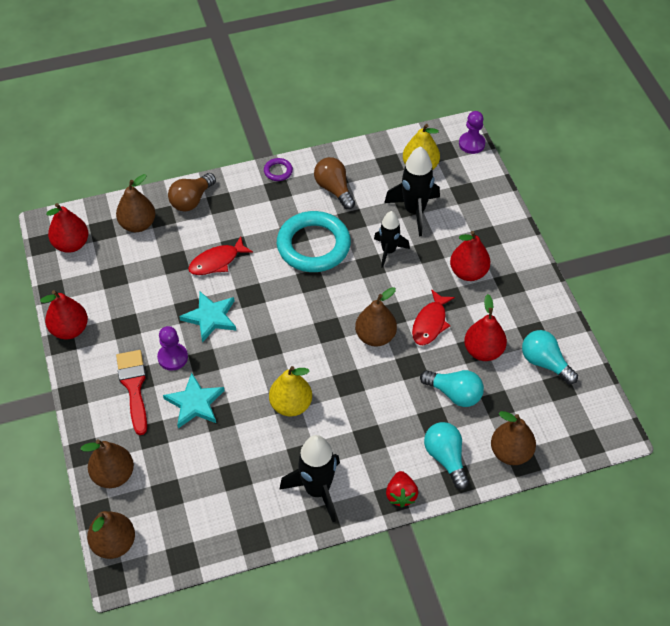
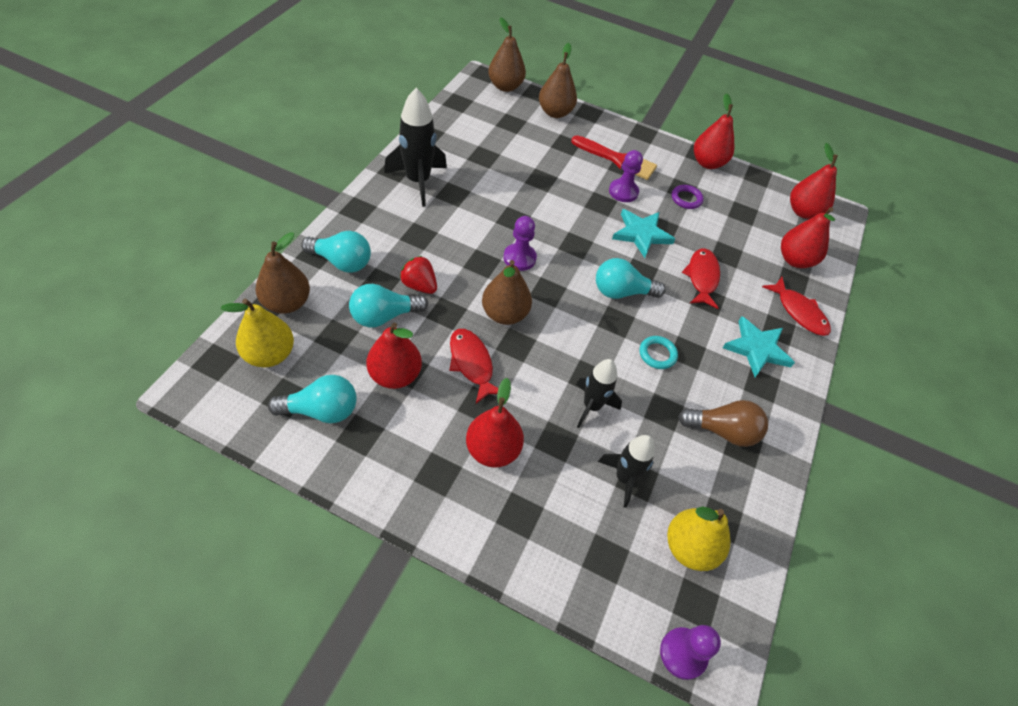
camera: 125 degrees right, 0 degrees up
(138, 224) = (795, 260): brown pear -> red pear
(192, 200) = (799, 312): brown light bulb -> red fish
(195, 403) = (567, 176): turquoise star -> turquoise star (757, 349)
(278, 171) = (790, 404): purple ring -> purple ring (686, 199)
(282, 293) = (622, 292): none -> turquoise light bulb
(291, 405) = (503, 218): yellow pear -> yellow pear (269, 354)
(313, 245) = (657, 354): turquoise ring -> turquoise ring, size x0.41
(318, 366) = (519, 258): none -> purple pawn
(401, 495) = (352, 215): red strawberry -> red strawberry (419, 285)
(414, 211) = (624, 478): black rocket -> black rocket, size x0.65

